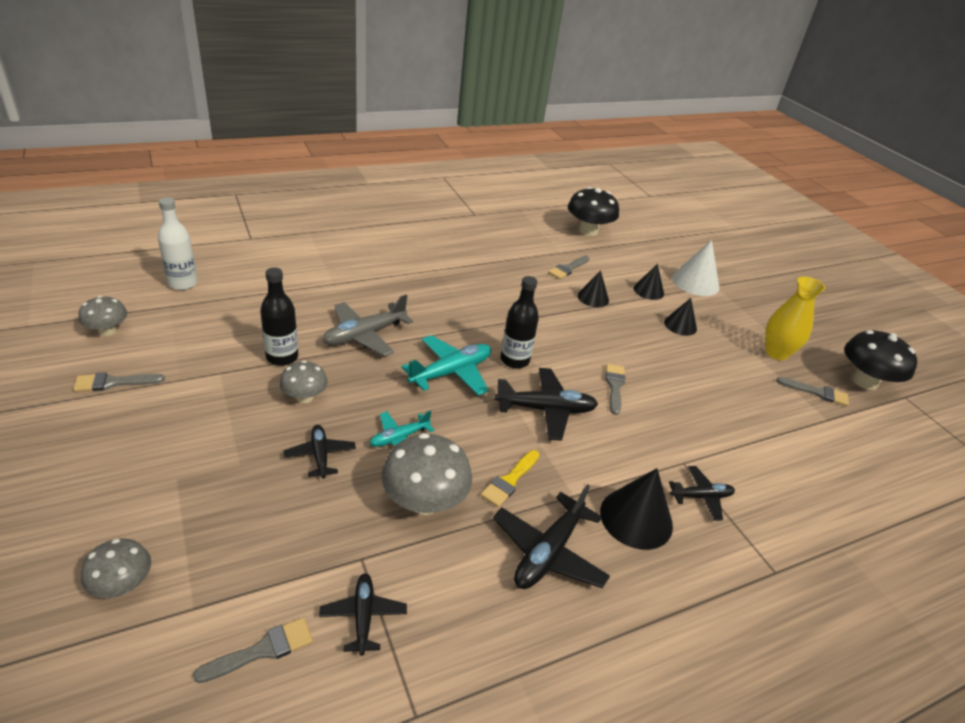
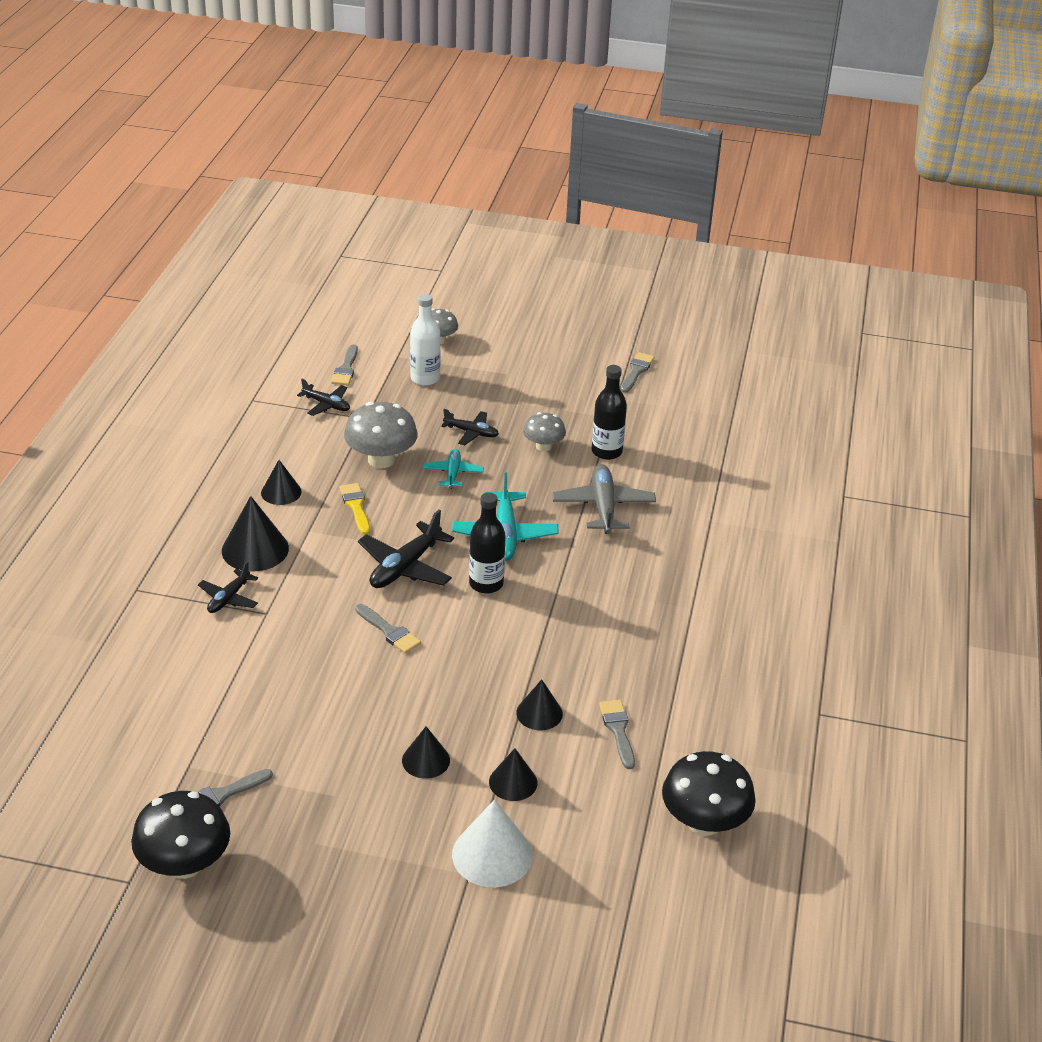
camera: 130 degrees right, 0 degrees up
(107, 331) = (712, 381): grey mushroom -> none
(183, 283) = (769, 432): white bottle -> white bottle (425, 378)
(548, 552) = (281, 492): black plane -> black cone
(776, 353) = (303, 817): yellow vase -> none

